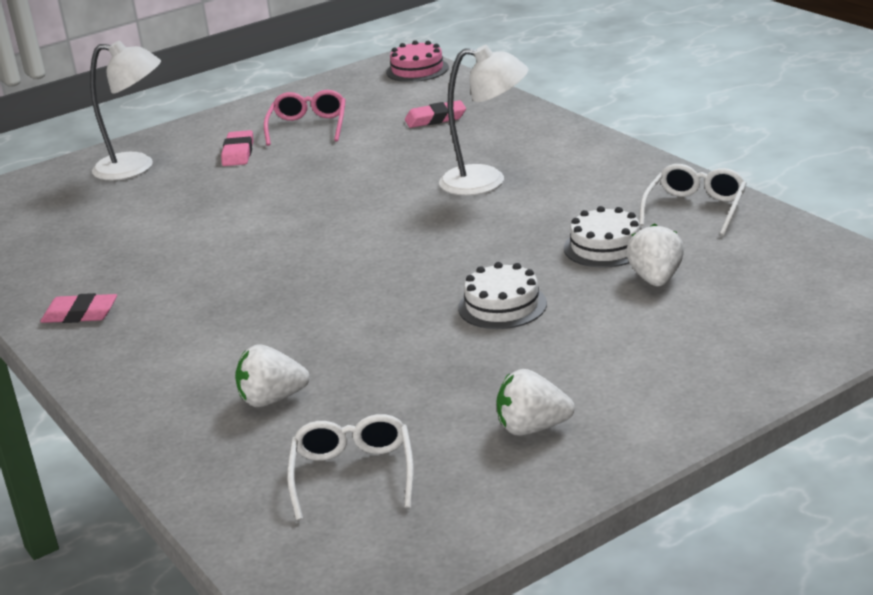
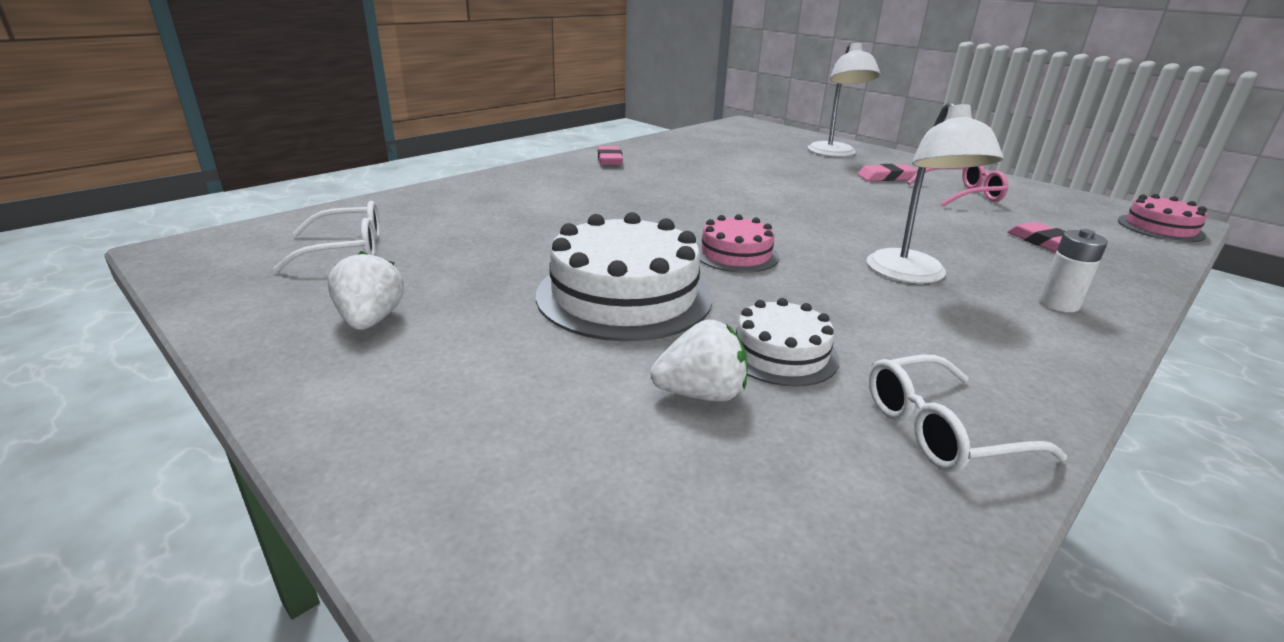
camera: 75 degrees right, 0 degrees up
(272, 400) = (475, 216): white strawberry -> none
(426, 250) = (736, 254): none -> pink cake
(502, 306) = (624, 295): white cake -> white cake, size x1.79
(544, 140) = (1058, 304): none -> white battery
(695, 209) = (940, 430): white glasses -> white glasses turned 150 degrees clockwise

